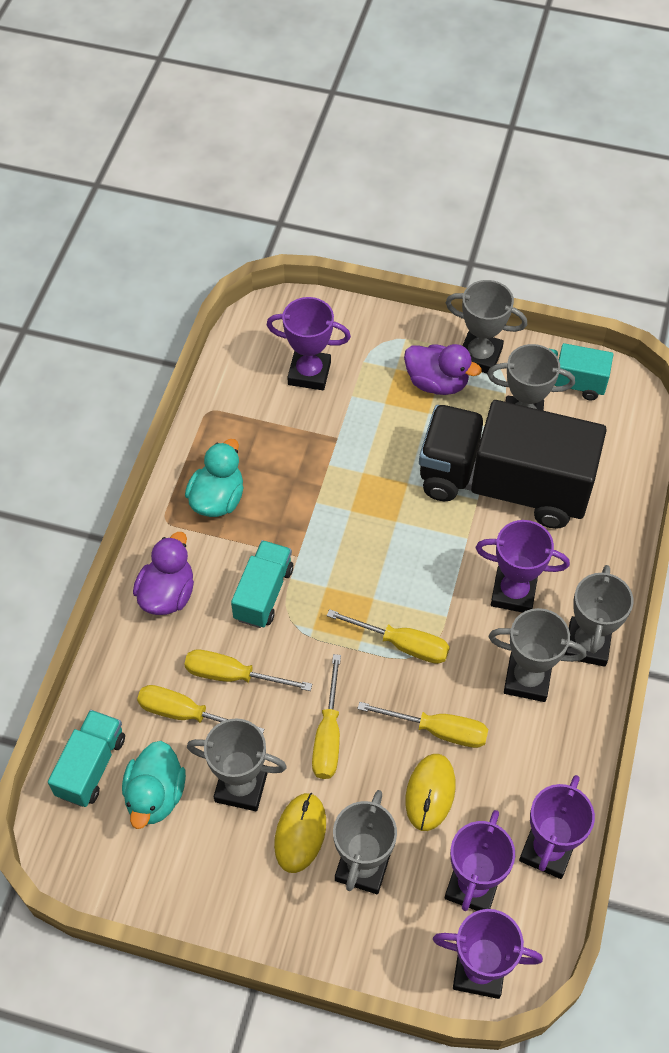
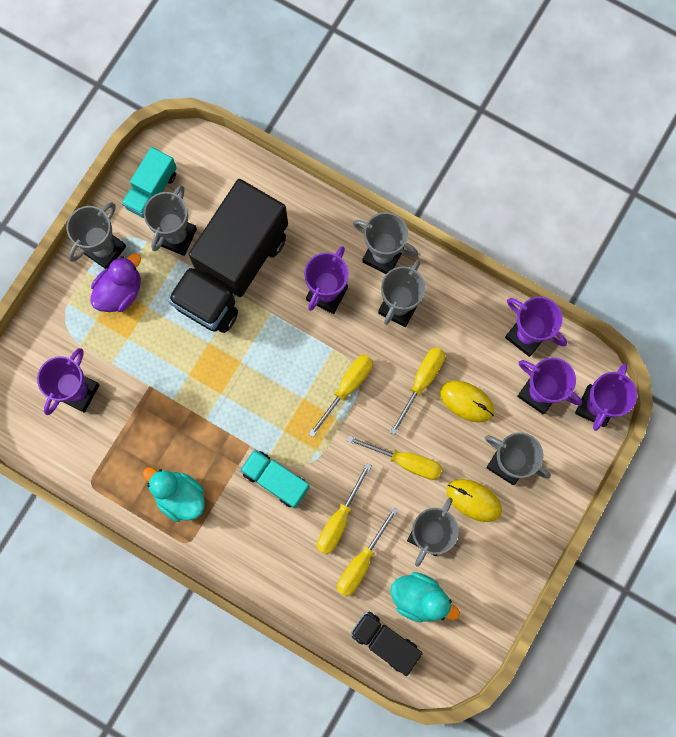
camera: 75 degrees left, 20 degrees up
(91, 766) = (385, 641): turquoise truck -> black truck
(167, 594) = (255, 555): purple duck -> none

